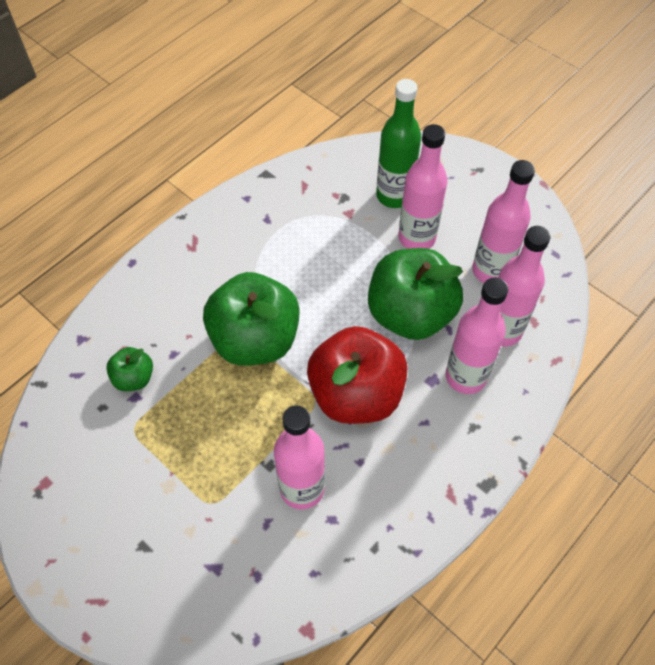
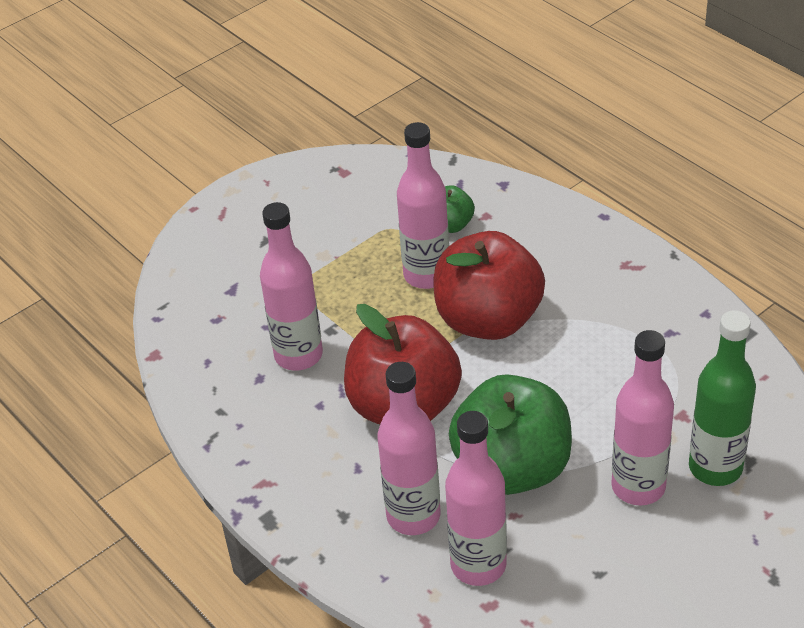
camera: 100 degrees right, 15 degrees down
(255, 340) = (488, 320): green apple -> red apple
(491, 271) = (578, 566): pink bottle -> pink bottle (426, 275)

